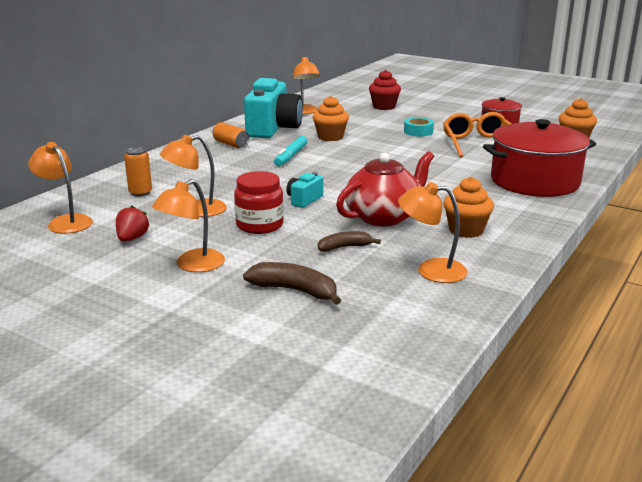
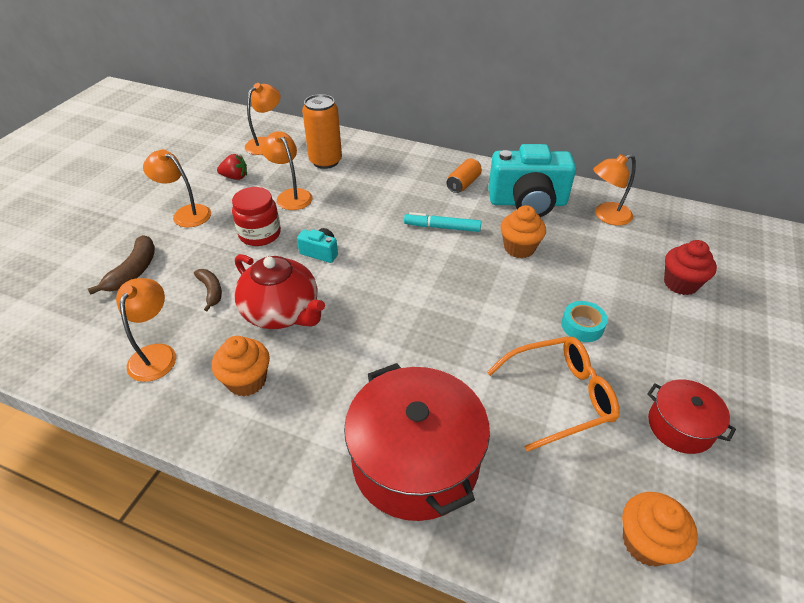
camera: 80 degrees right, 20 degrees up
(140, 193) = (325, 161): orange can -> orange can, size x1.68

